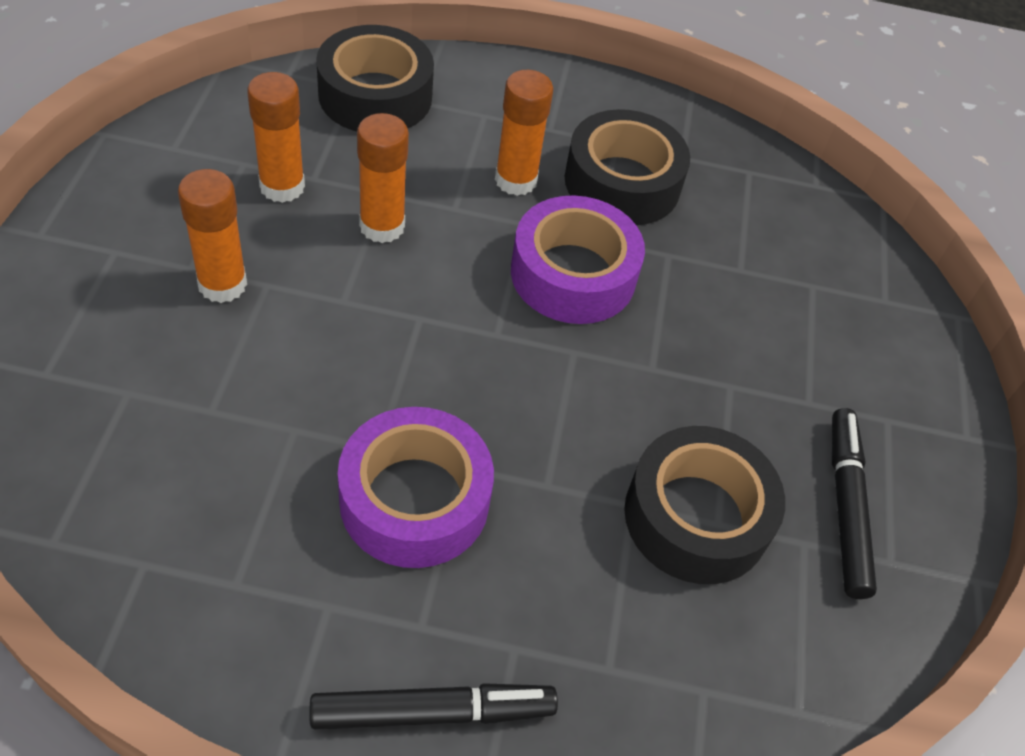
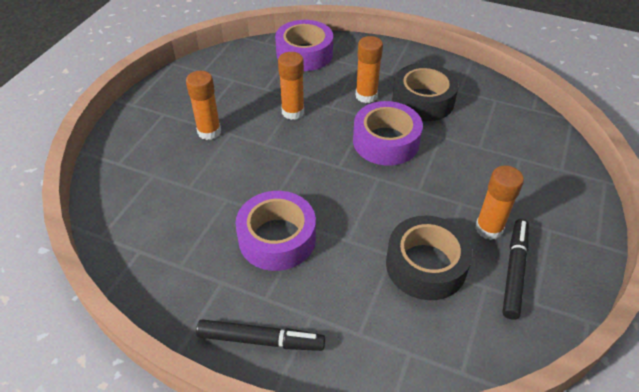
camera: 20 degrees right, 5 degrees down
(282, 186) = (249, 91): orange glue stick -> orange glue stick (489, 228)
(375, 95) = (304, 54): black tape -> purple tape

